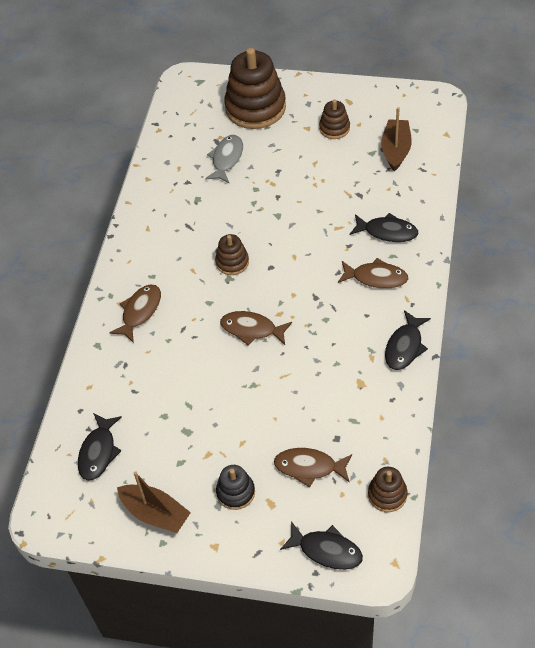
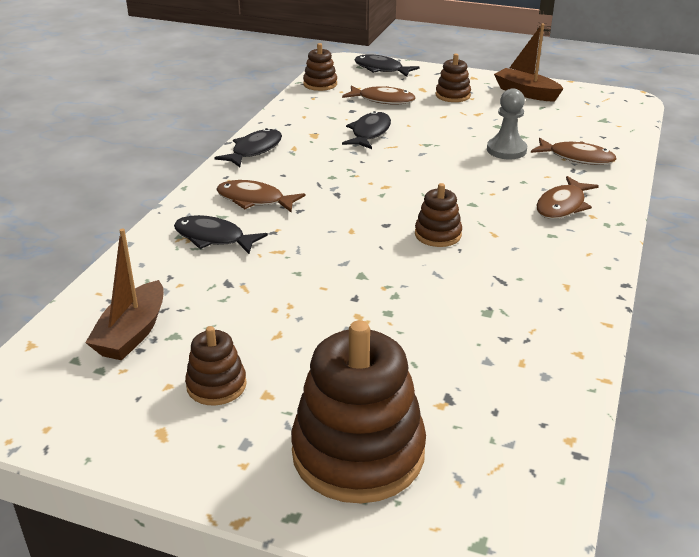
camera: 175 degrees left, 20 degrees down
(98, 452) = (588, 123): black fish -> black fish (369, 133)
(180, 387) = (506, 150): none -> grey pawn
(226, 159) = (432, 364): grey fish -> none
(235, 492) = (453, 95): black stacking toy -> brown stacking toy
(251, 329) = (421, 178): brown fish -> brown fish (577, 157)

